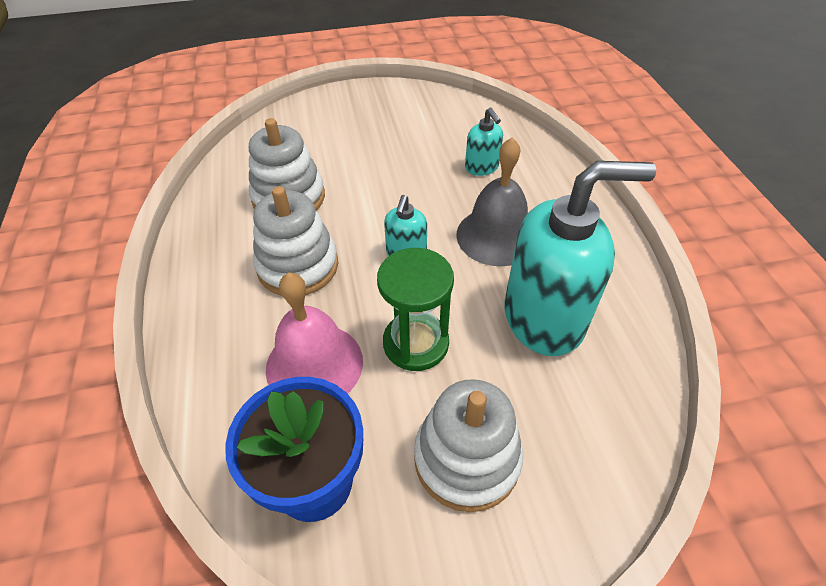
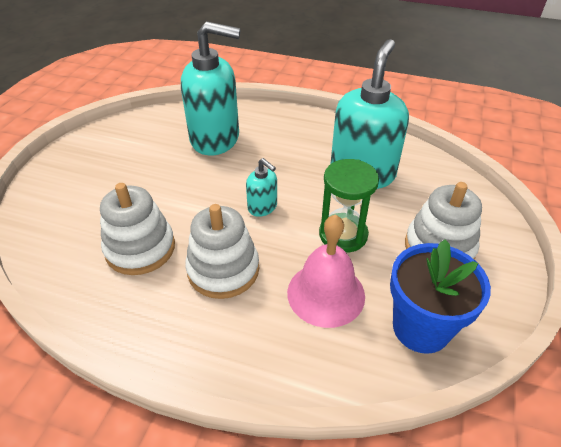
camera: 60 degrees left, 5 degrees down
(482, 167) = (215, 139): turquoise soap dispenser -> turquoise soap dispenser, size x2.18
(496, 236) = (283, 161): grey bell -> none

